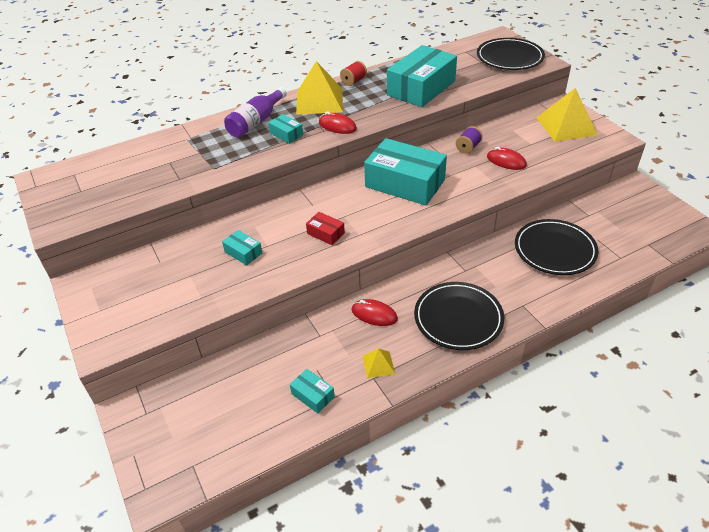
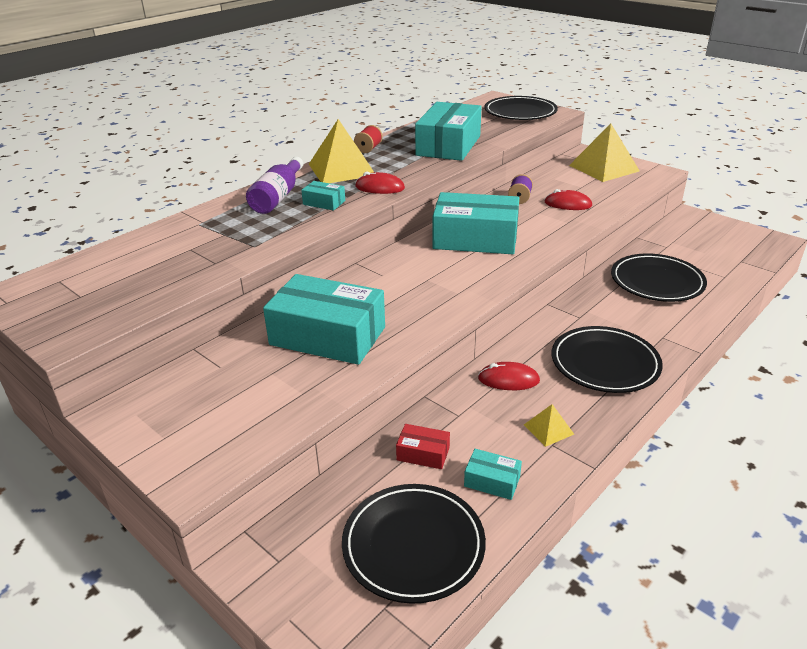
camera: 20 degrees left, 10 degrees down
(234, 428) = (413, 545): none -> black plate
(243, 252) = (327, 336): turquoise box -> turquoise box, size x2.31
(325, 233) = (418, 299): red box -> red box (423, 453)

